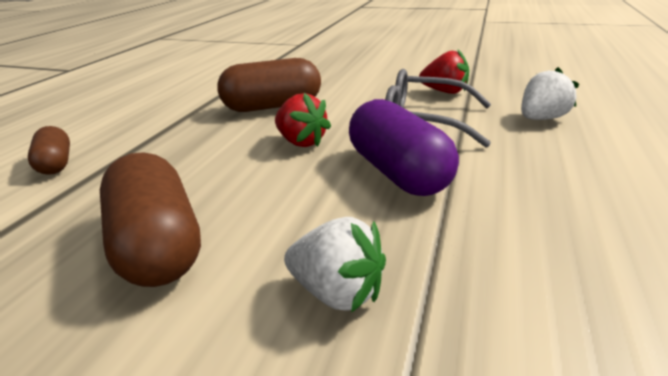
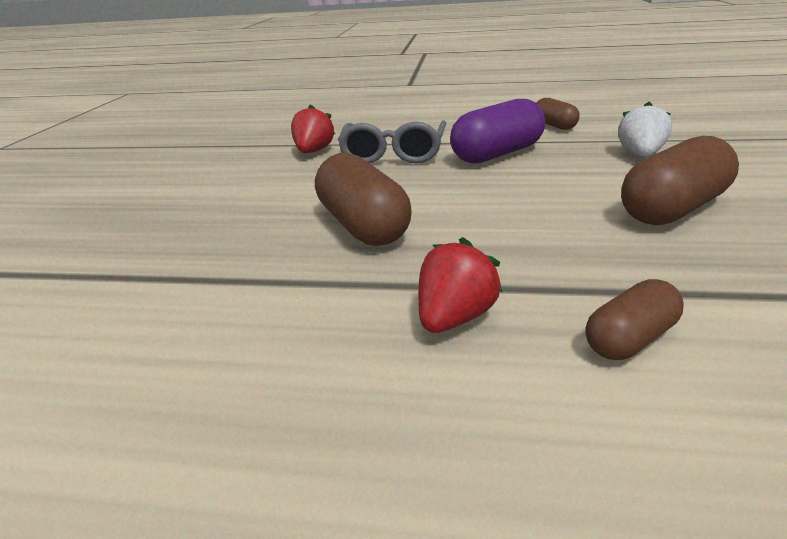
camera: 100 degrees left, 0 degrees up
(301, 142) = (462, 192): red strawberry -> red strawberry (454, 318)
(531, 246) = (554, 125): none -> brown capsule
(541, 119) = (380, 124): white strawberry -> none

